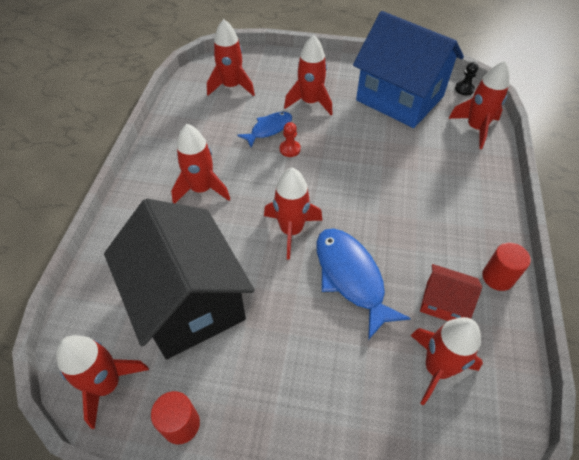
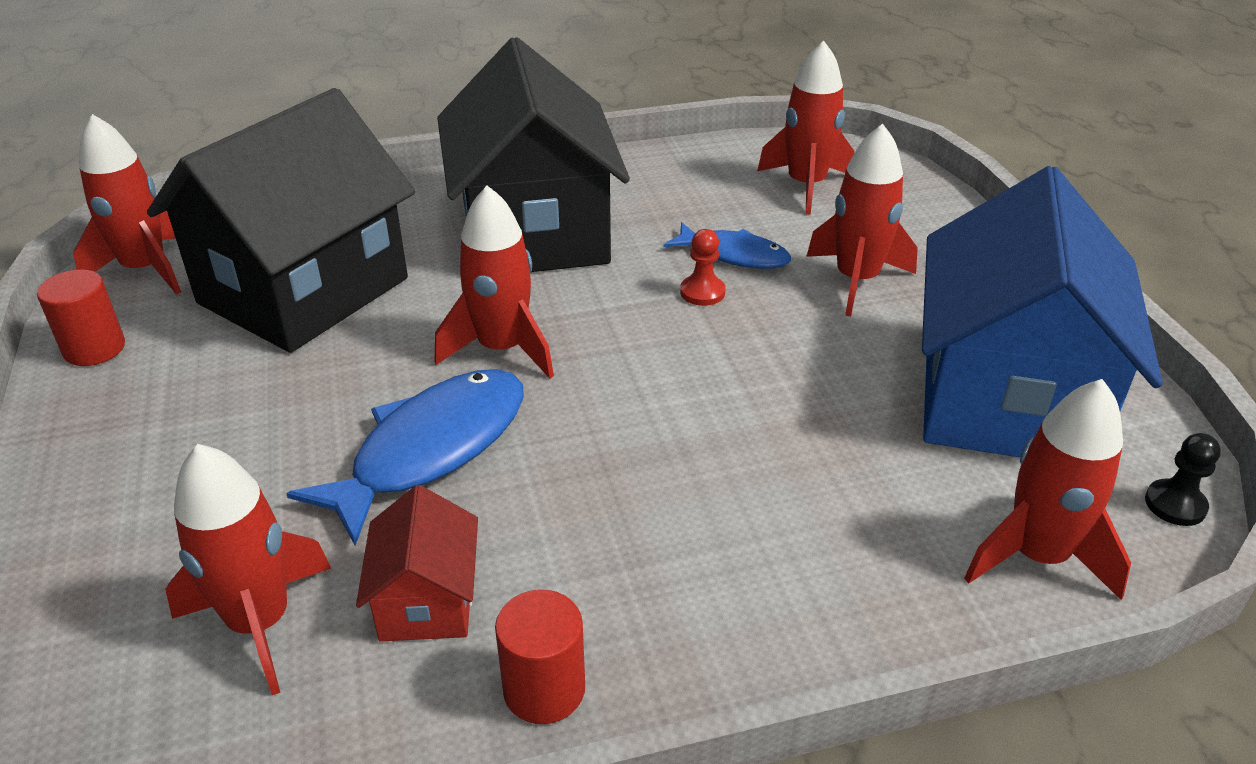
camera: 65 degrees right, 15 degrees down
(202, 189) = (534, 233): red rocket -> black house

